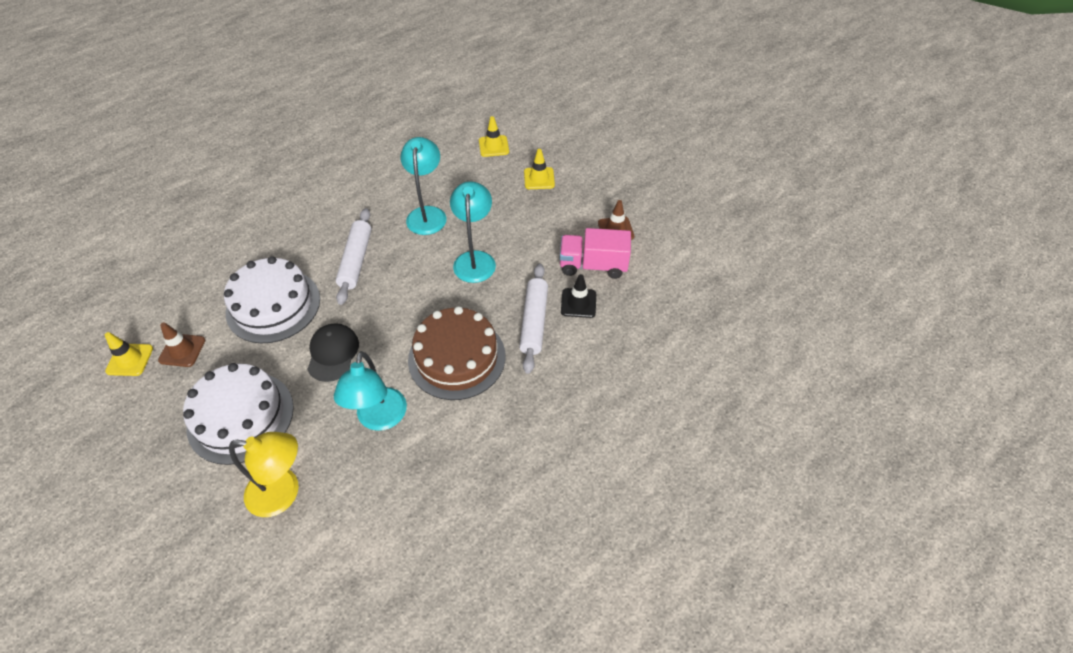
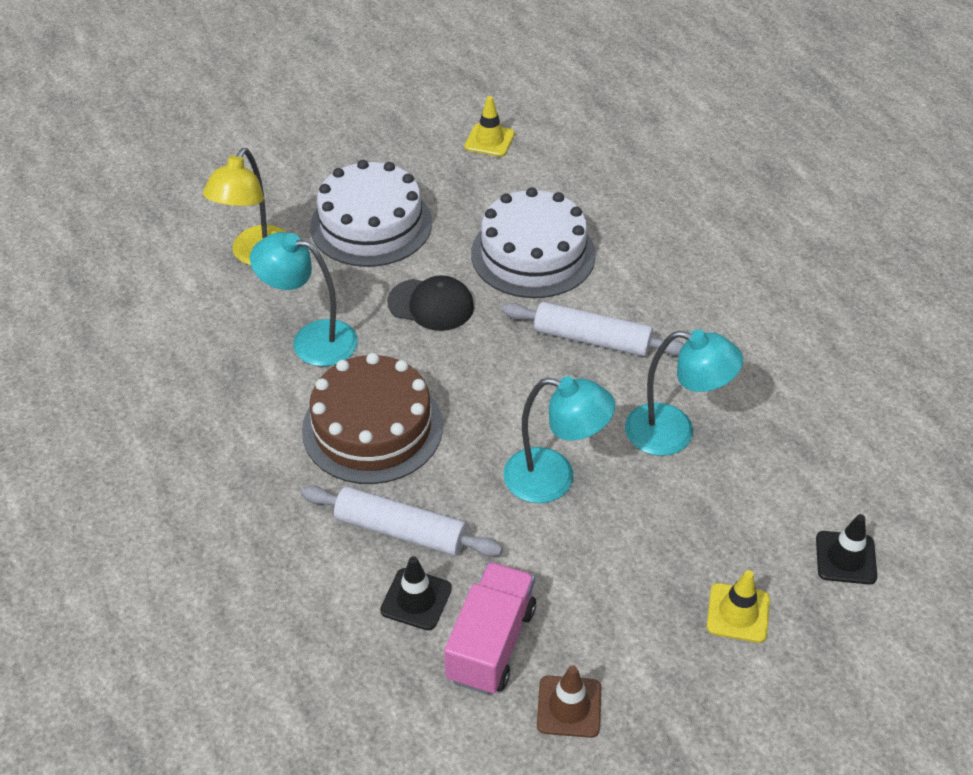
camera: 105 degrees right, 5 degrees down
(182, 350) = (488, 178): brown traffic cone -> none
(493, 146) = (845, 558): yellow traffic cone -> black traffic cone

